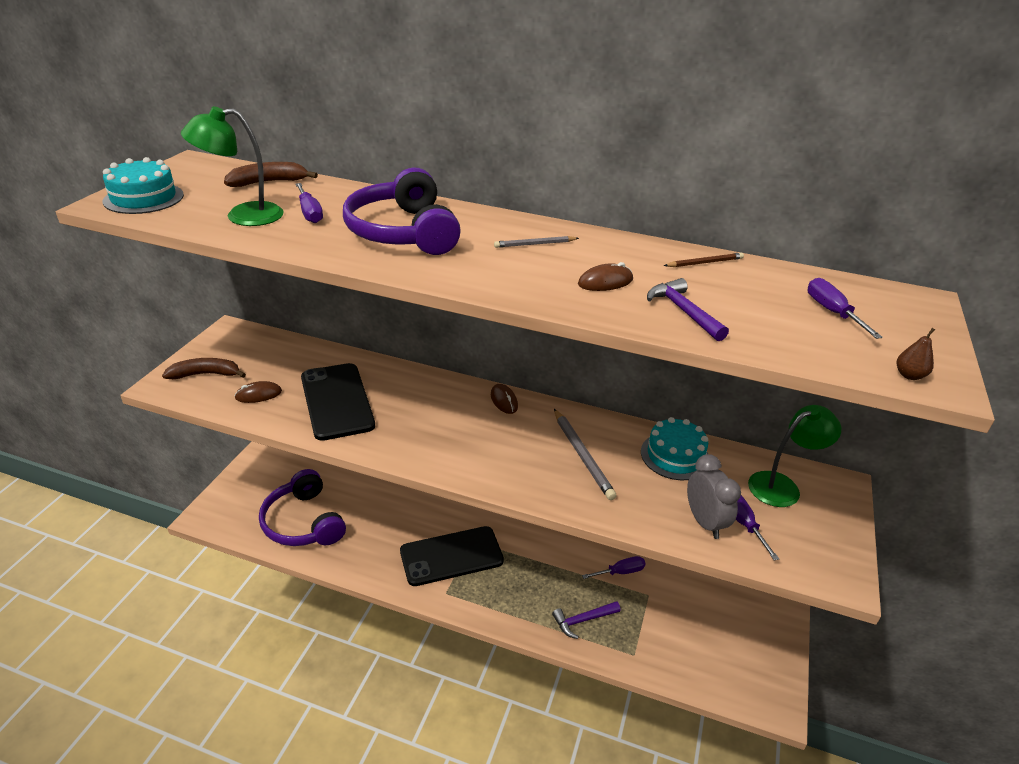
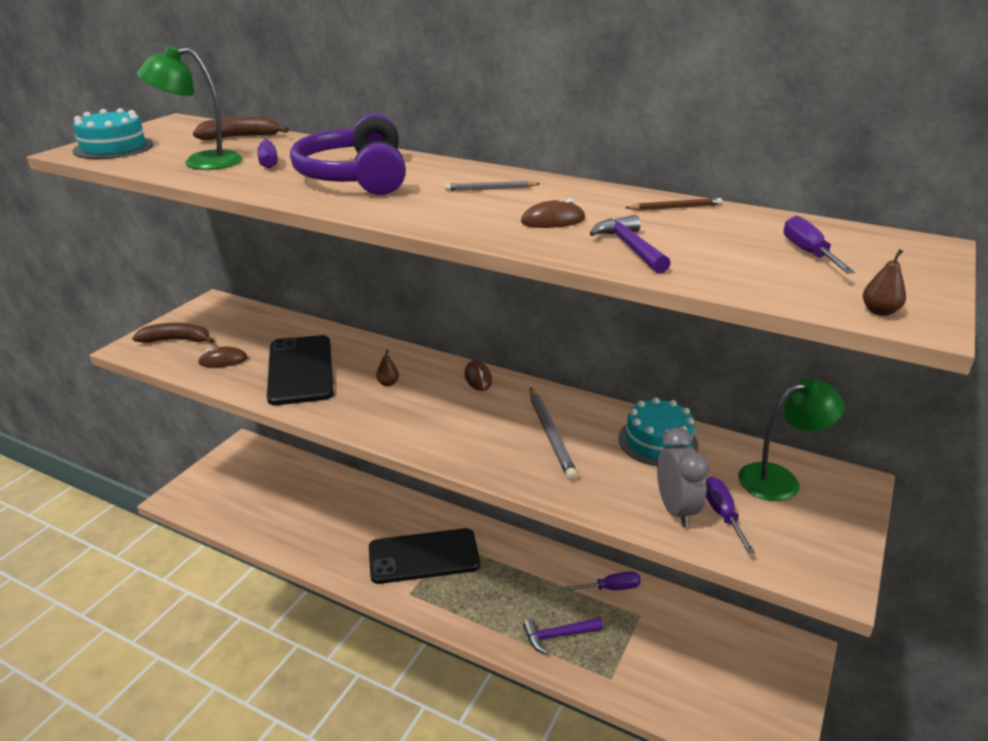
camera: 10 degrees right, 5 degrees down
(303, 522) = (274, 511): purple headphones -> none
(423, 411) = (388, 383): none -> brown pear

